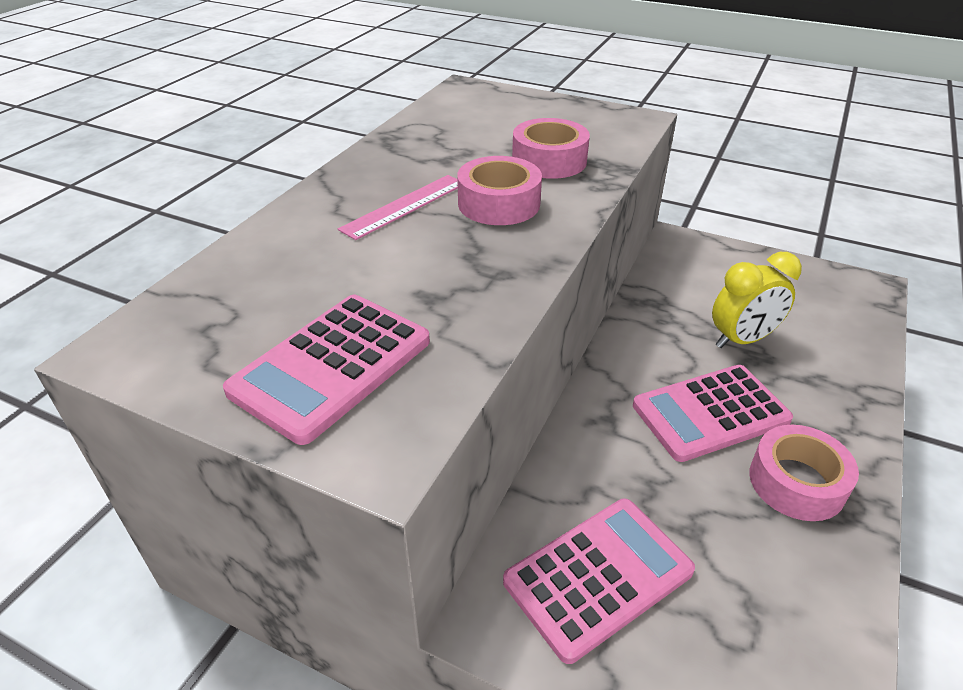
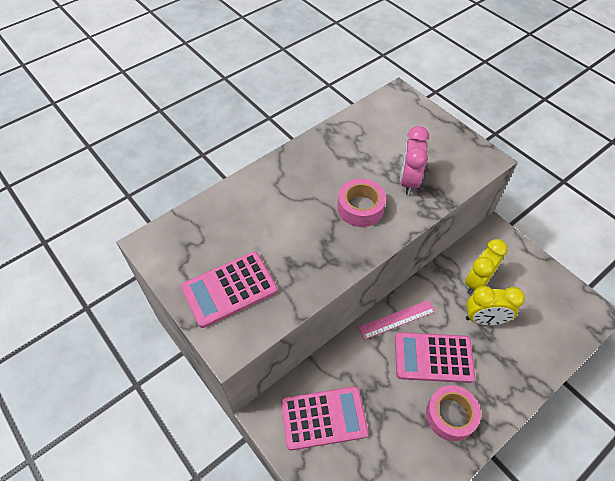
camera: 25 degrees right, 15 degrees up
(404, 206) = (311, 192): pink ruler -> pink ruler (397, 319)
(549, 161) = (408, 181): pink tape -> pink clock
(697, 300) = (477, 282): none -> yellow clock

